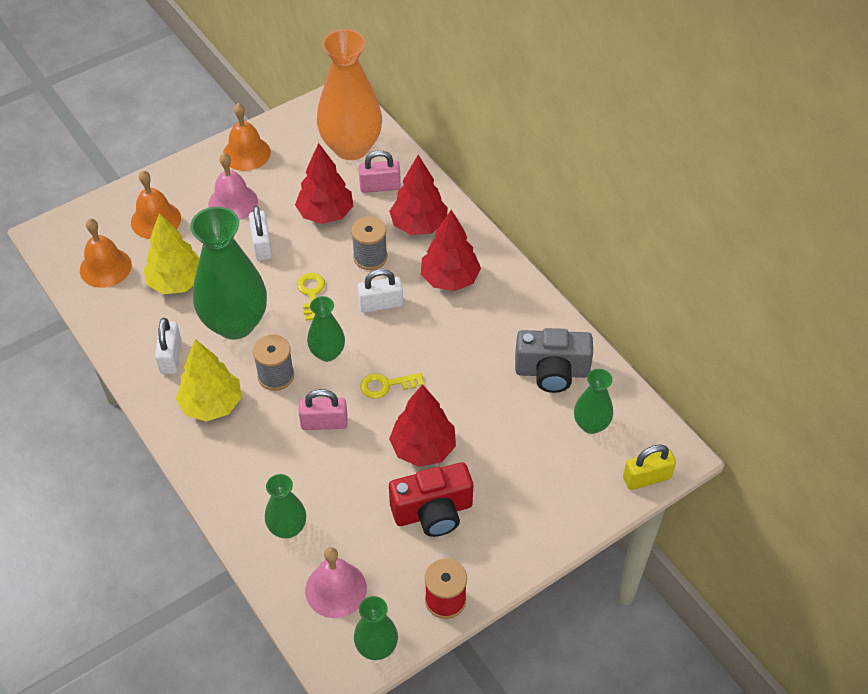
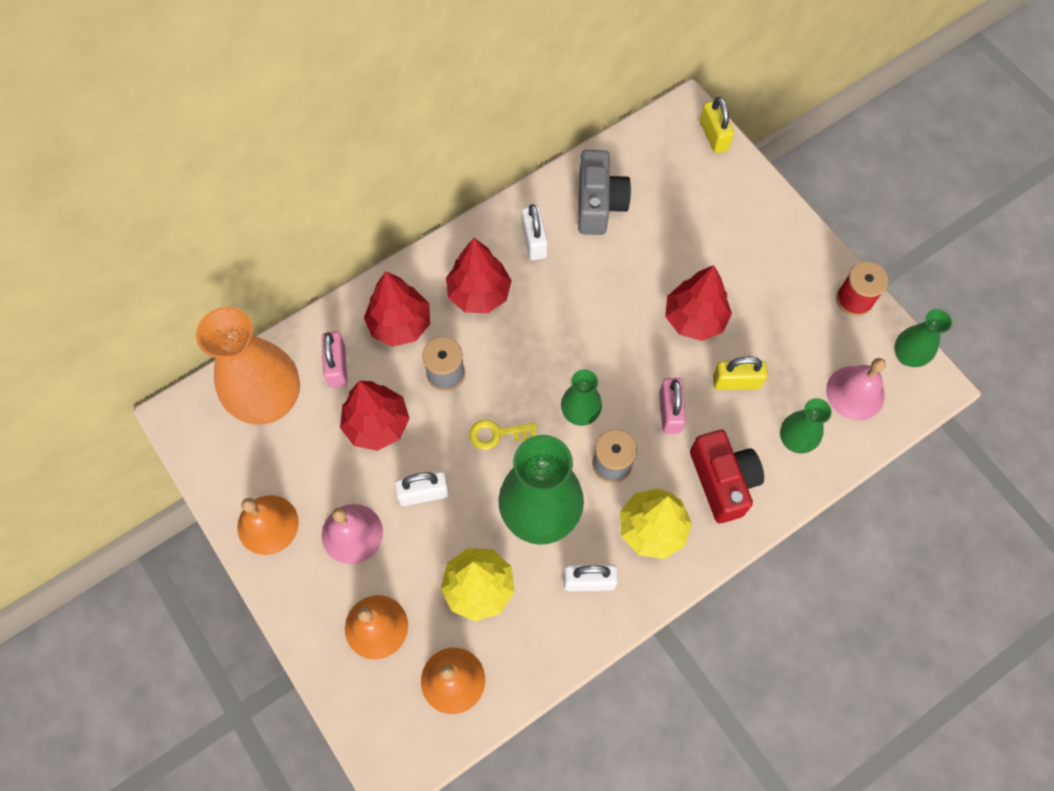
camera: 90 degrees left, 15 degrees up
(353, 480) = (736, 382): none -> yellow padlock
(381, 304) = (513, 361): white padlock -> white padlock (534, 241)
(386, 385) = (620, 353): yellow key -> none
(433, 512) = (764, 310): red camera -> red camera (722, 481)
(591, 424) = (659, 175): green vase -> none

